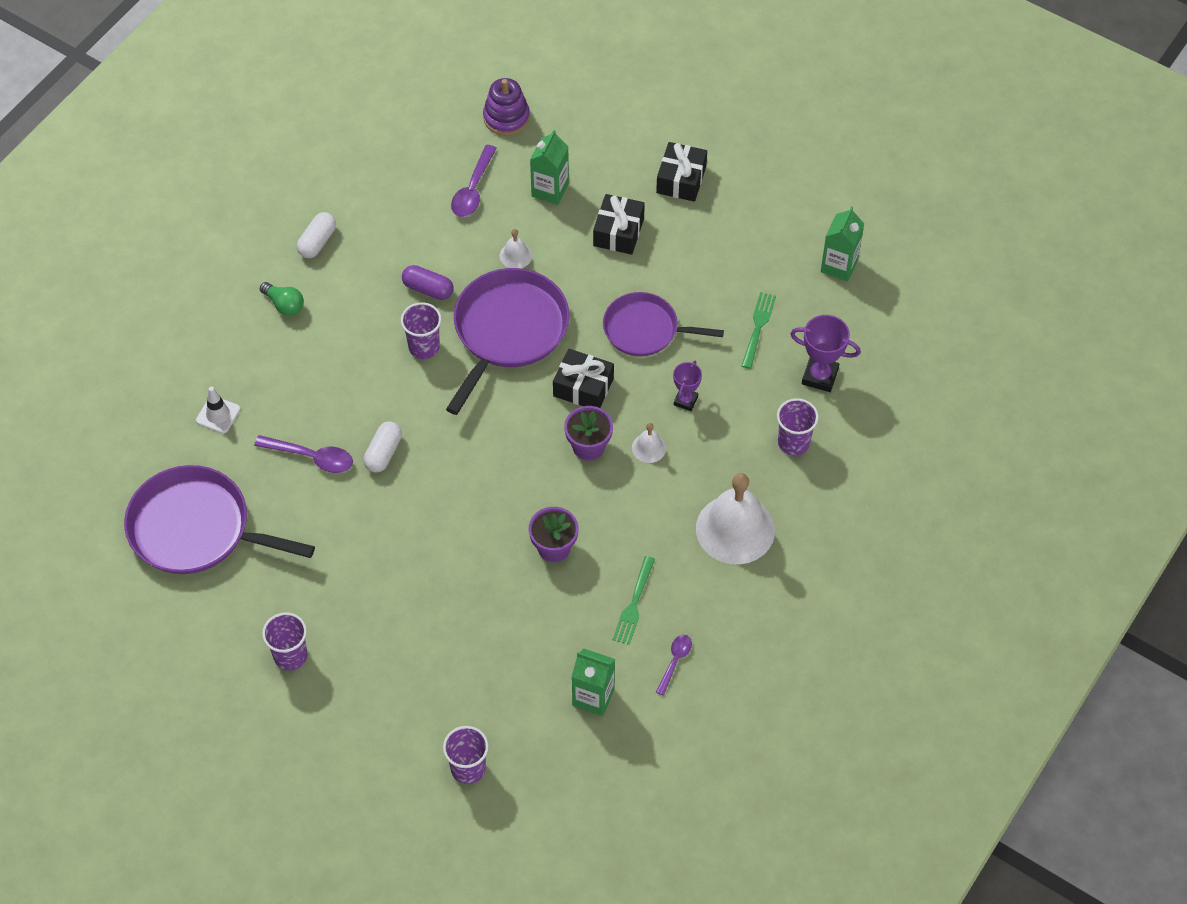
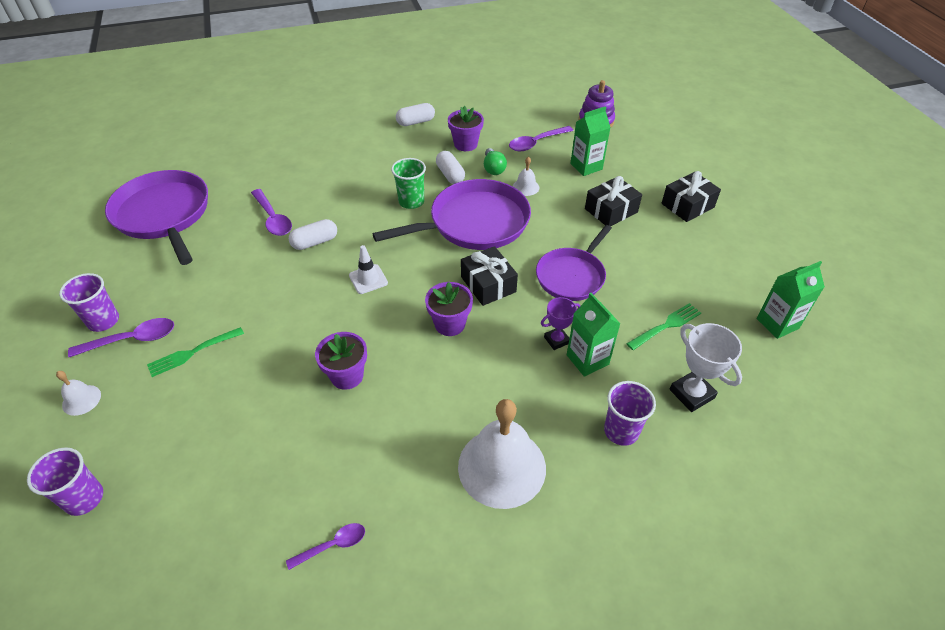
camera: 40 degrees right, 10 degrees down
(218, 415) = (256, 168): white traffic cone -> white traffic cone (368, 279)
(284, 305) = (360, 139): green light bulb -> green light bulb (493, 168)
(339, 651) = (132, 340): none -> purple spoon
(403, 238) = (465, 144): none -> purple flower pot
(424, 347) = (411, 201): purple cup -> green cup
(428, 289) = (450, 175): purple capsule -> white capsule
(593, 697) = (237, 520): green carton -> green carton (587, 360)
(634, 604) = (355, 465): green fork -> green fork (193, 352)
(645, 329) = (572, 276): purple pan -> purple pan turned 105 degrees counterclockwise
(649, 448) = (494, 354): white bell -> white bell (81, 400)
(820, 376) = (691, 394): purple trophy -> white trophy

